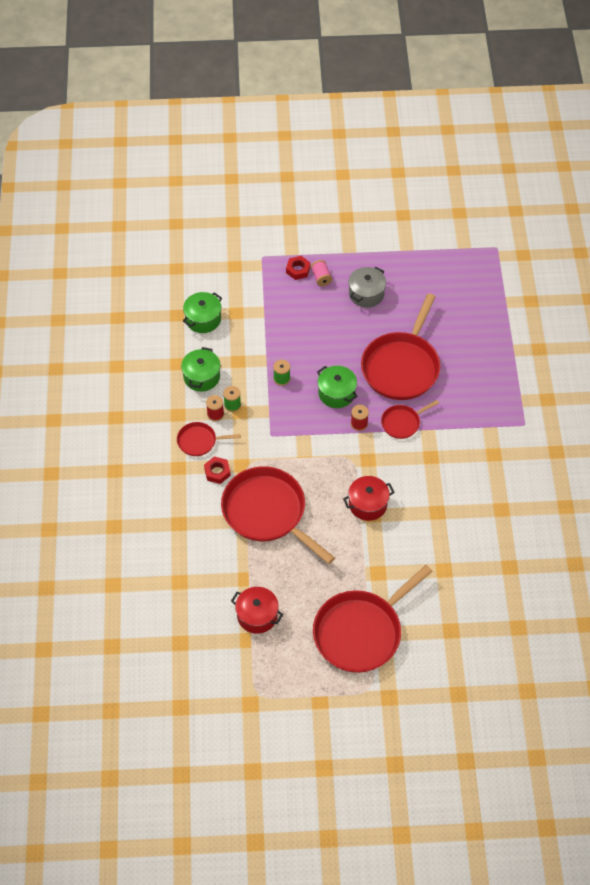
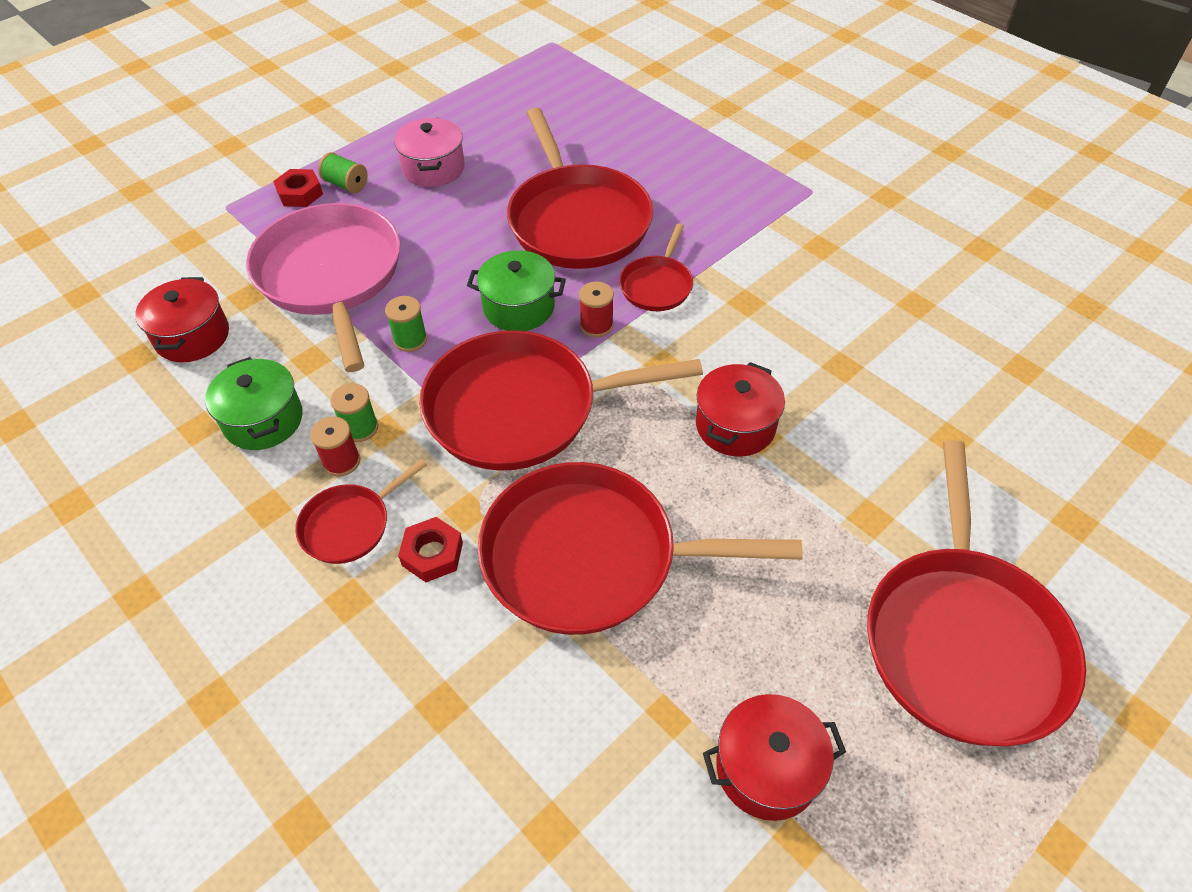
camera: 40 degrees left, 5 degrees down
(203, 319) = (192, 336): green pot -> red pot
(276, 325) = (331, 276): none -> pink pan
(296, 439) = (520, 408): none -> red pan
(321, 278) = (346, 184): pink spool -> green spool
(366, 294) = (433, 168): grey pot -> pink pot

